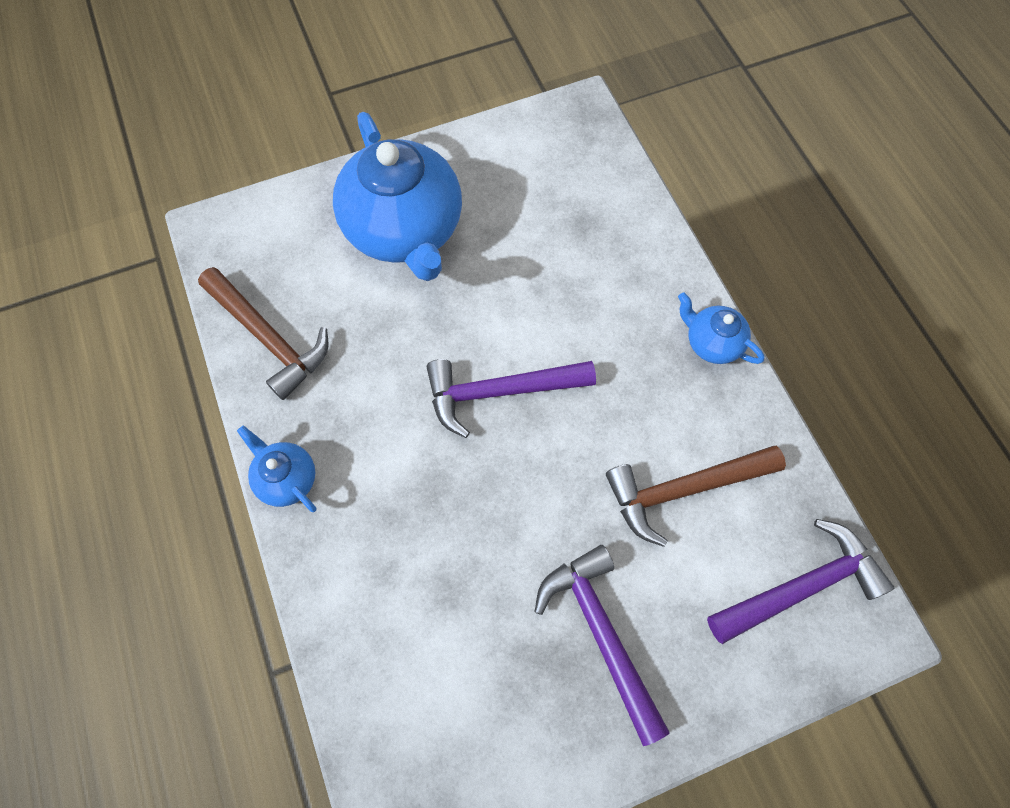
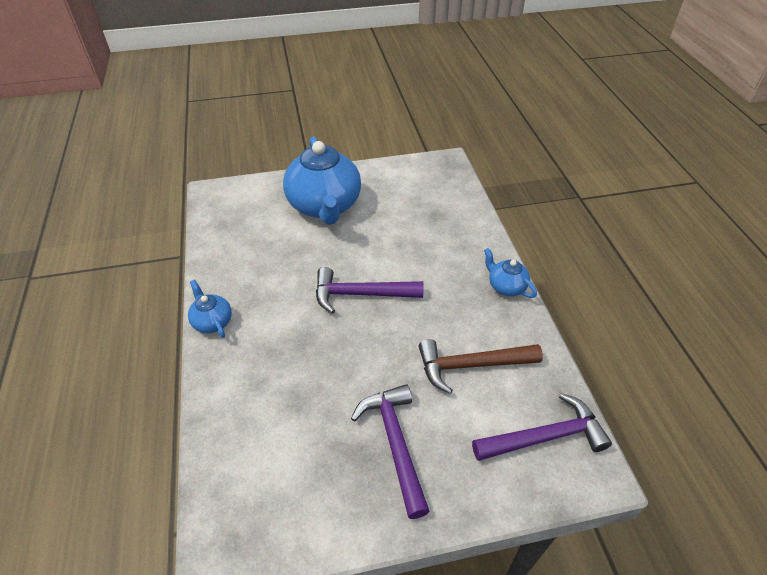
camera: 10 degrees right, 20 degrees down
(269, 338) = (227, 248): brown hammer -> none

